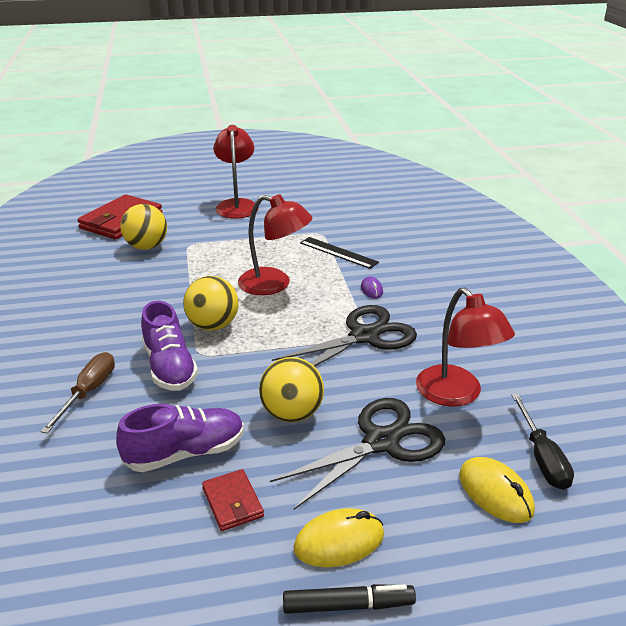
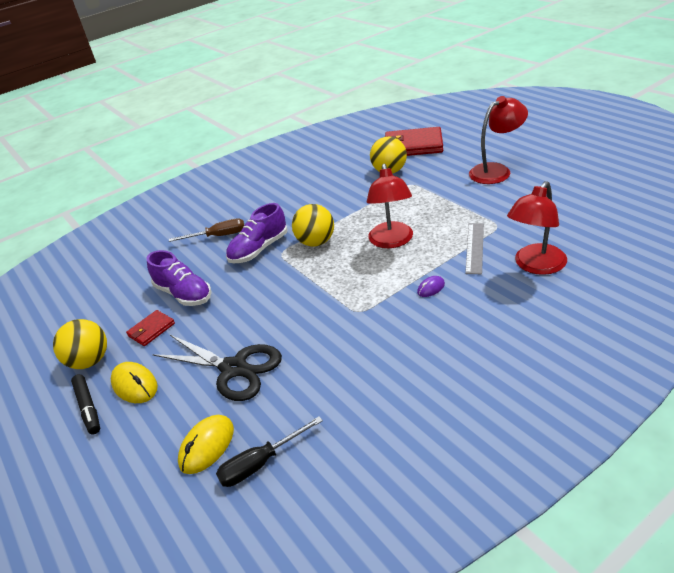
camera: 70 degrees right, 5 degrees up
(292, 414) = (241, 317): yellow ball -> yellow ball (90, 361)
(338, 252) = (475, 248): black ruler -> grey ruler
(364, 336) = (357, 311): black scissors -> none
(456, 395) = (313, 388): red lamp -> red lamp (535, 266)

